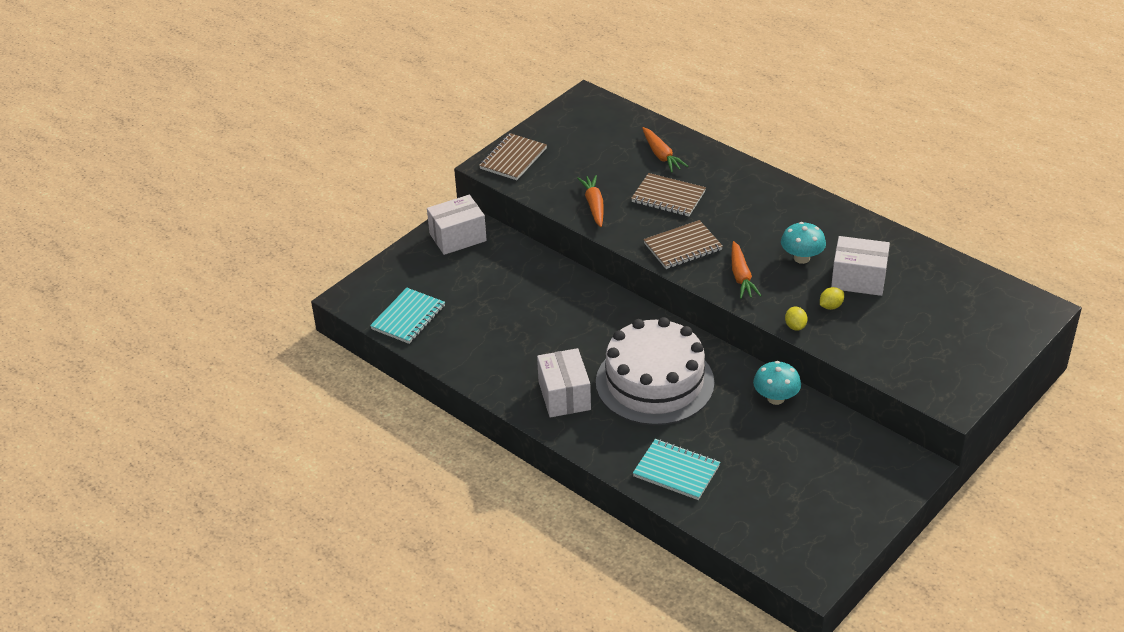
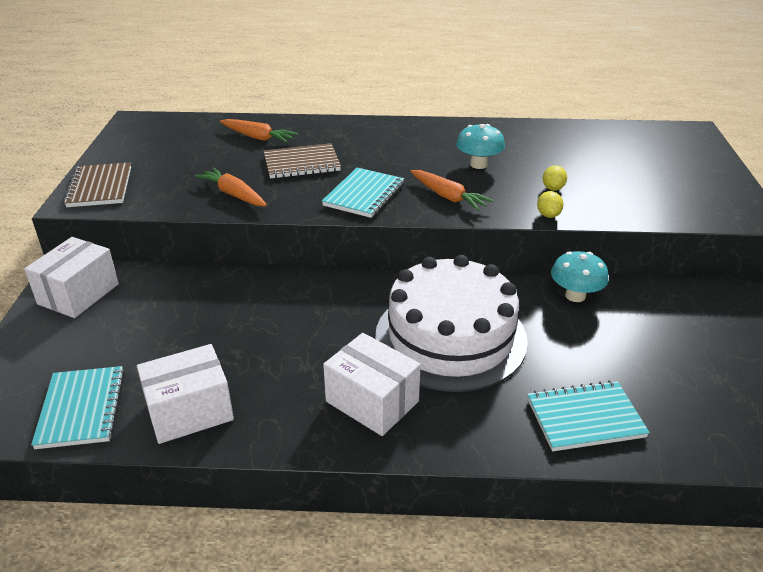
camera: 40 degrees left, 5 degrees down
(683, 247) = (364, 195): brown notebook -> turquoise notebook
(795, 326) = (548, 215): yellow lemon -> yellow lemon turned 45 degrees clockwise
(858, 279) = (544, 162): white box -> white box (190, 411)

